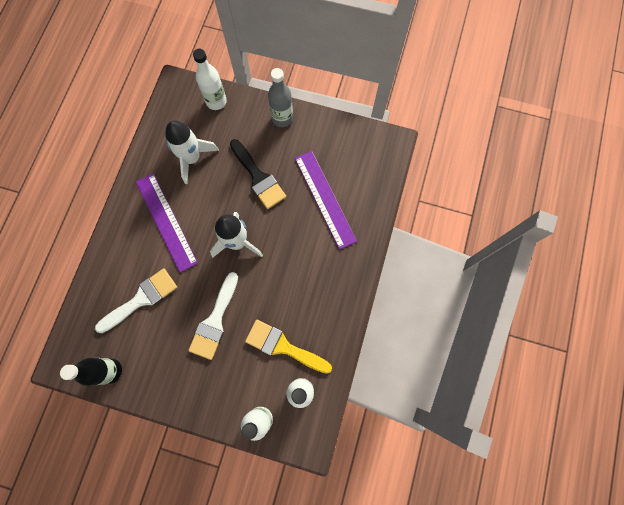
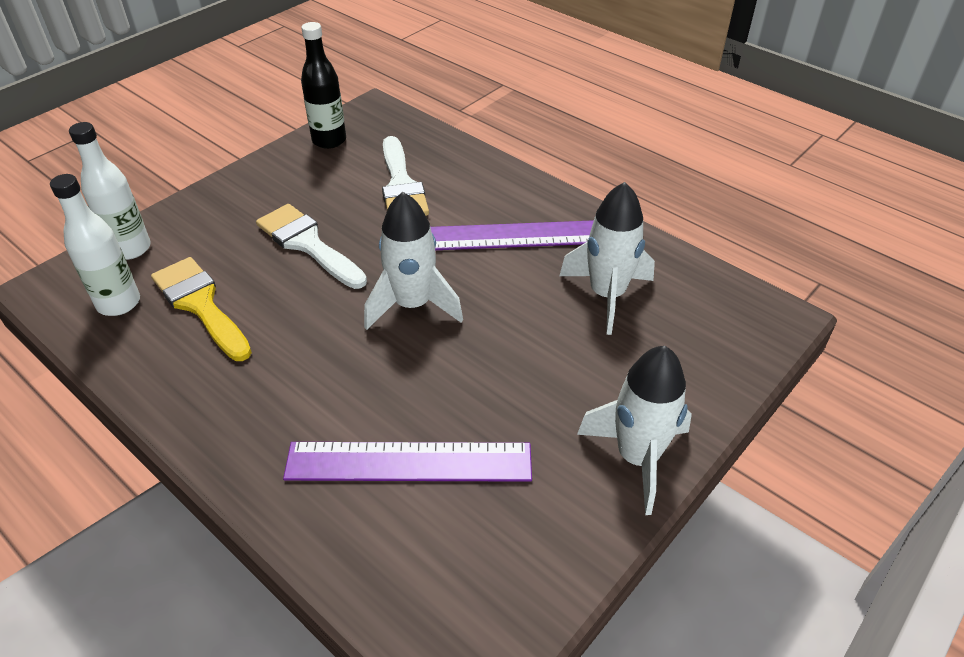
camera: 115 degrees right, 30 degrees down
(216, 101) = (720, 362): white bottle -> none
(258, 177) = (518, 372): black brush -> none
(282, 118) = (637, 457): grey bottle -> white rocket
(283, 346) = (200, 305): yellow brush -> yellow brush turned 90 degrees counterclockwise

